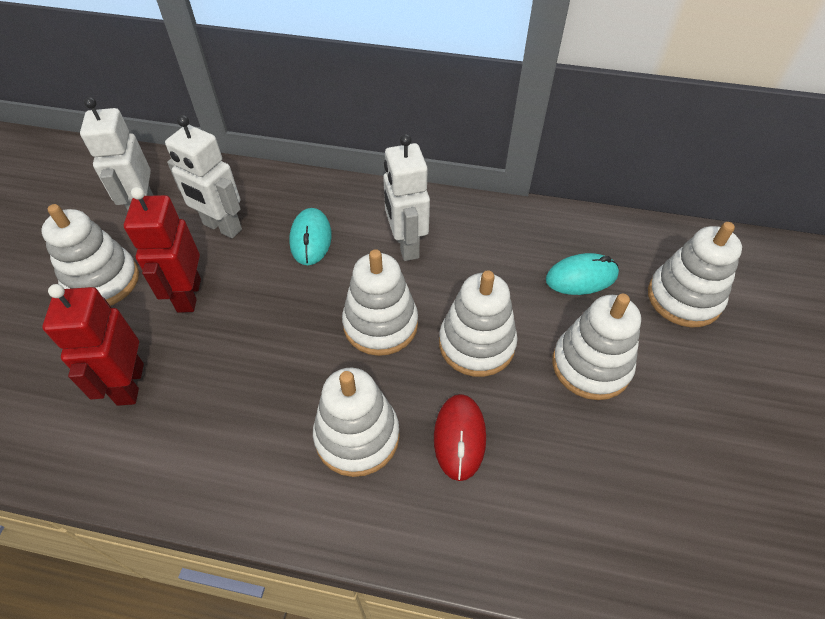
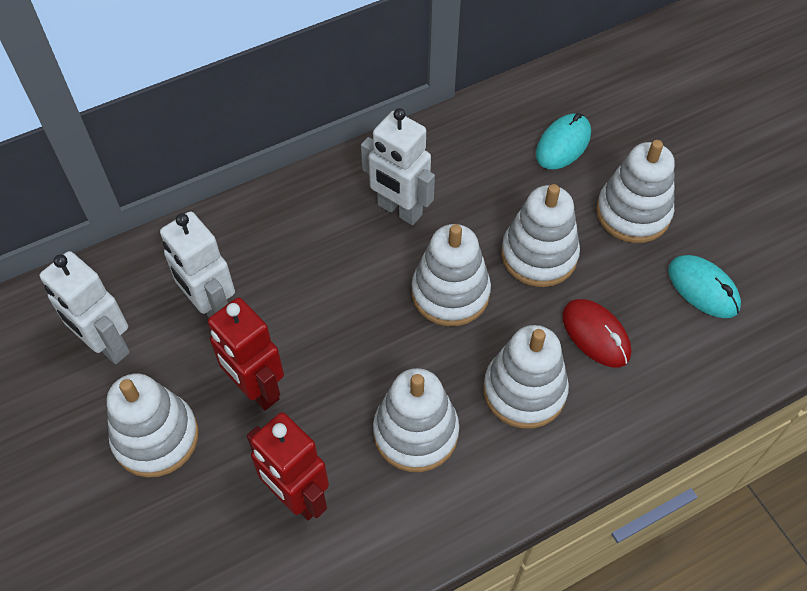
camera: 40 degrees left, 5 degrees up
(222, 227) = (211, 307): white robot -> white robot turned 60 degrees clockwise
(311, 239) = (309, 261): turquoise mouse -> turquoise mouse (703, 288)
(684, 298) = (648, 112): white stacking toy -> white stacking toy (415, 432)

